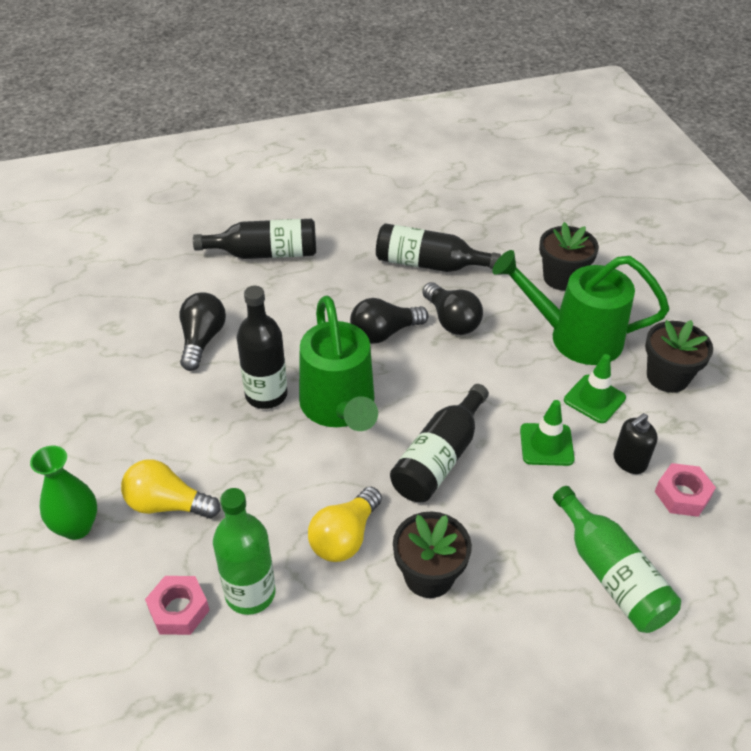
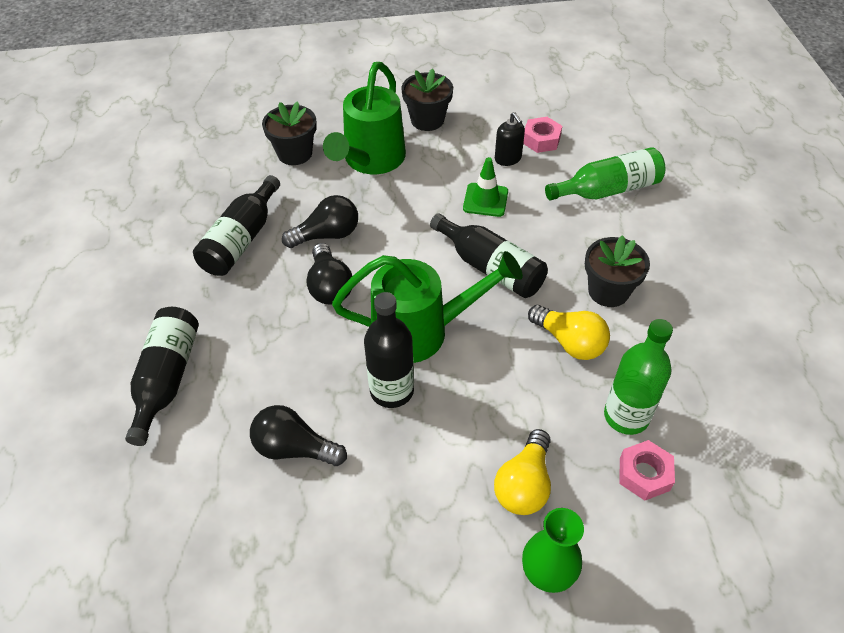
camera: 80 degrees left, 5 degrees up
(594, 399) = (442, 164): green traffic cone -> none

